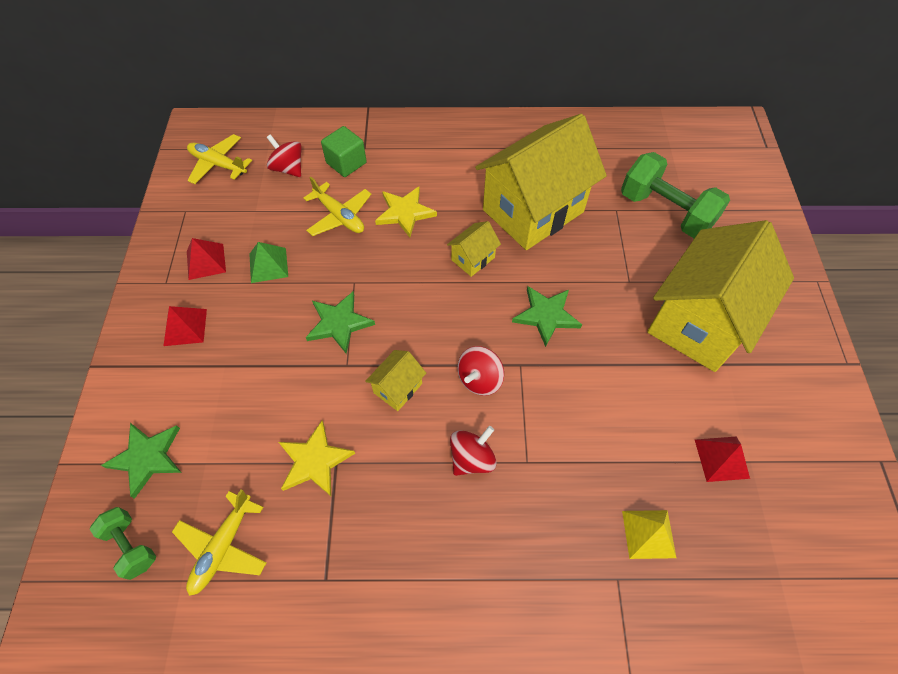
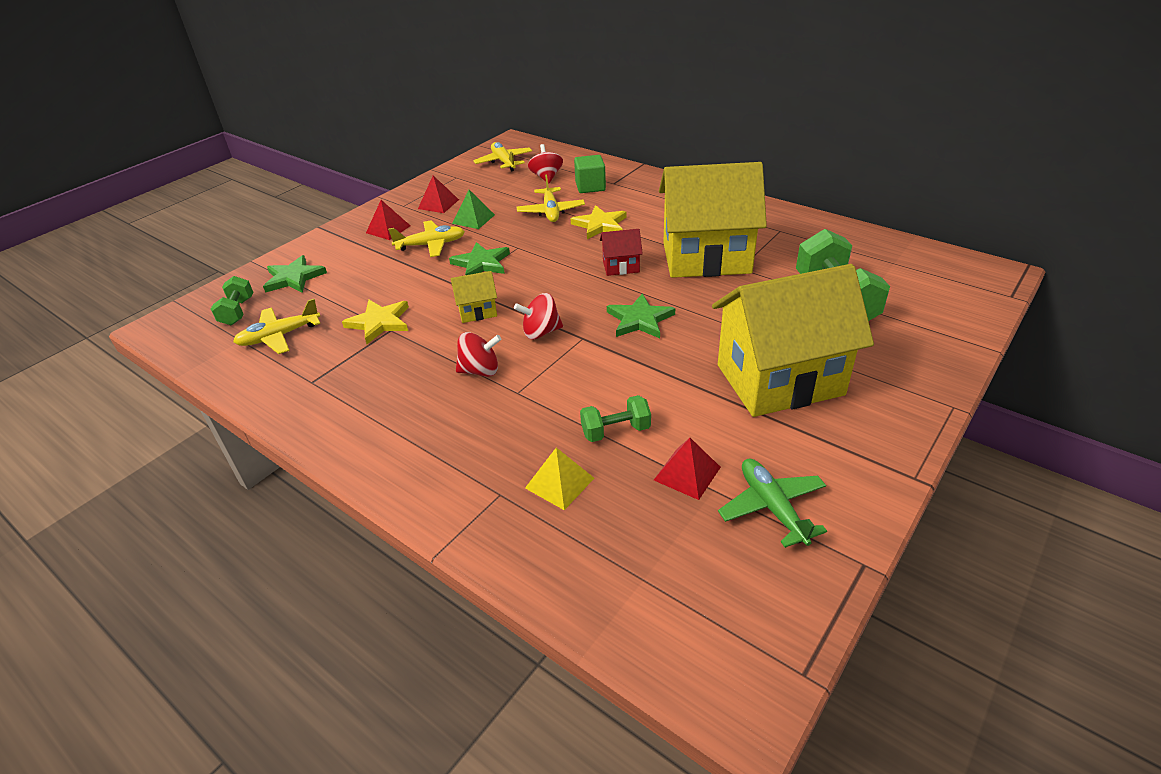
camera: 40 degrees right, 20 degrees down
(259, 325) = (431, 245): none -> yellow plane
(473, 259) = (621, 267): yellow house -> red house
(638, 451) = (615, 431): none -> green dumbbell
(796, 451) = (772, 507): none -> green plane

